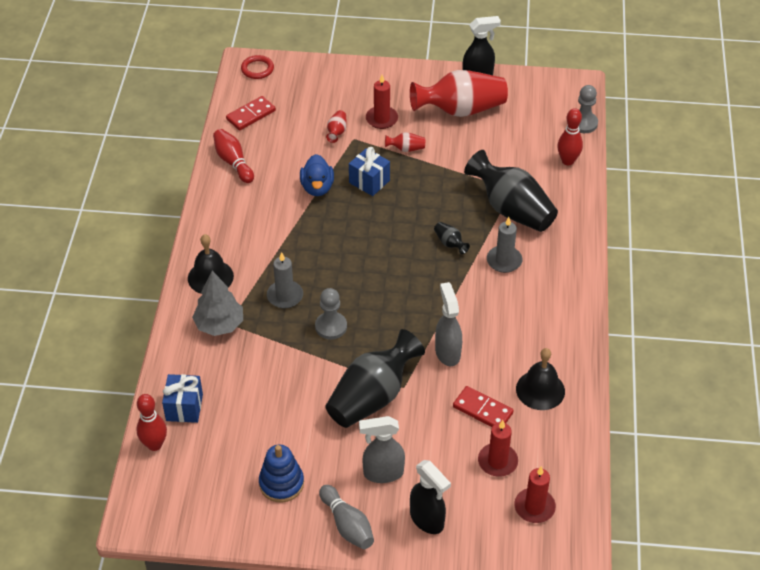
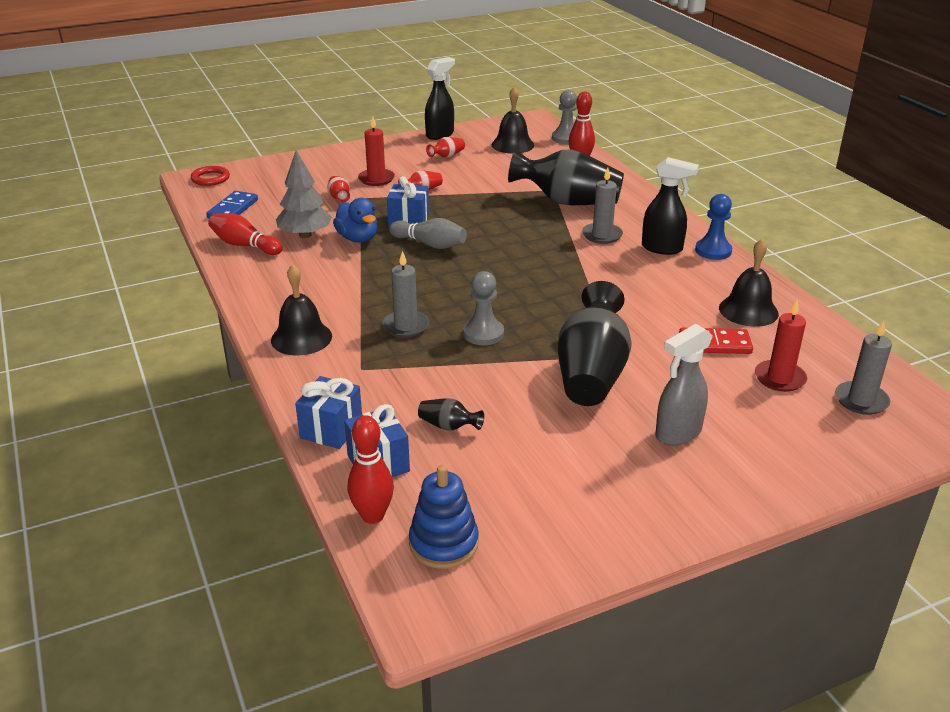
camera: 30 degrees left, 15 degrees down
(176, 367) = (331, 429): none -> blue gift
(219, 325) = (351, 374): grey tree -> grey tree (305, 235)
(251, 115) = (233, 209): red domino -> blue domino
(281, 483) = (574, 490): blue stacking toy -> blue stacking toy (443, 543)
(347, 525) = (694, 497): grey bowling pin -> grey bowling pin (430, 244)
(427, 520) = (773, 456): black spray bottle -> black spray bottle (662, 248)
(447, 352) = (627, 313): grey spray bottle -> none
(450, 243) = (537, 238): black vase -> black vase (449, 426)
(460, 110) = (447, 156): red vase -> red vase, size x0.41
(529, 115) = (512, 145): none -> black bell
(534, 507) = (861, 400): red candle -> grey candle
(576, 316) = (713, 251): none -> blue pawn

